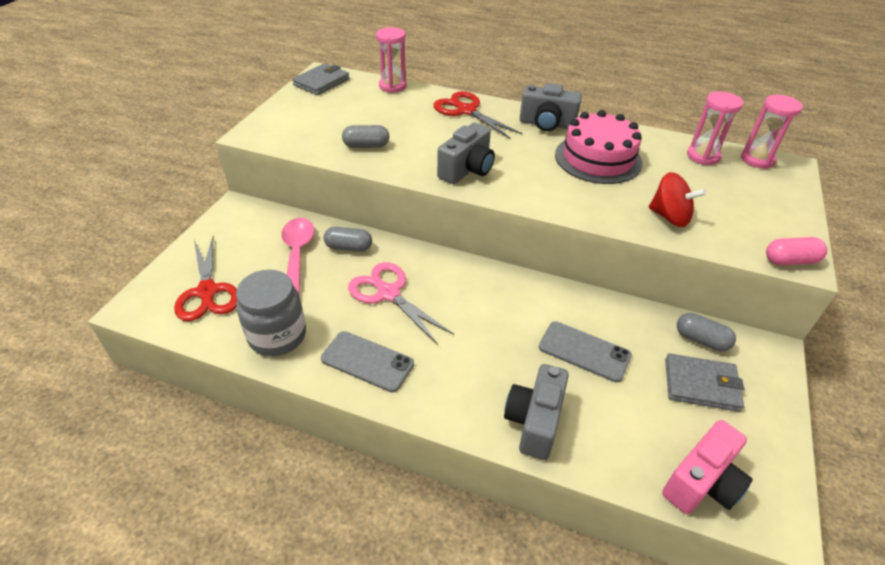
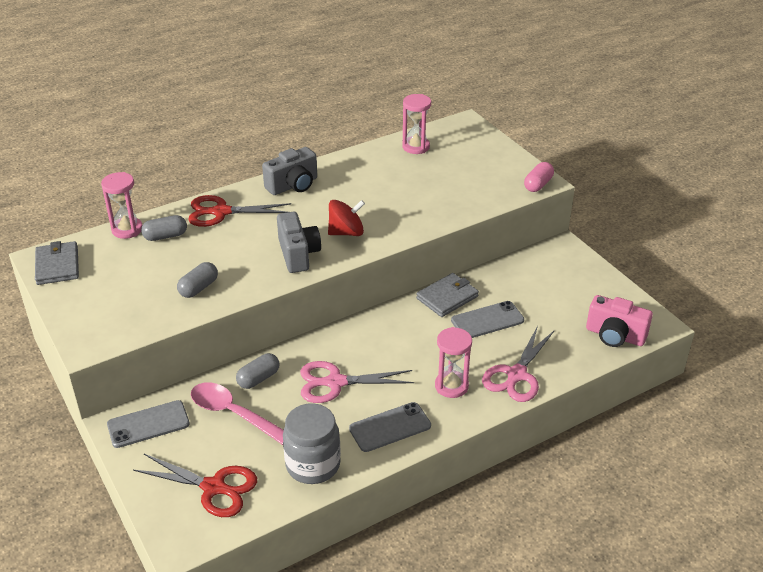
camera: 50 degrees left, 5 degrees down
(248, 221) = (148, 424): none -> grey phone
(534, 421) = (516, 375): grey camera -> pink scissors
(598, 158) = (362, 189): pink cake -> none
(669, 217) = (453, 200): red spinning top -> red spinning top (346, 232)
(701, 340) = (529, 267): grey capsule -> grey capsule (165, 236)
(701, 385) = (558, 290): grey wallet -> grey wallet (447, 297)
(702, 483) = (615, 336): pink camera -> pink camera turned 120 degrees clockwise
(757, 159) = (445, 130): pink hourglass -> pink hourglass (451, 386)

